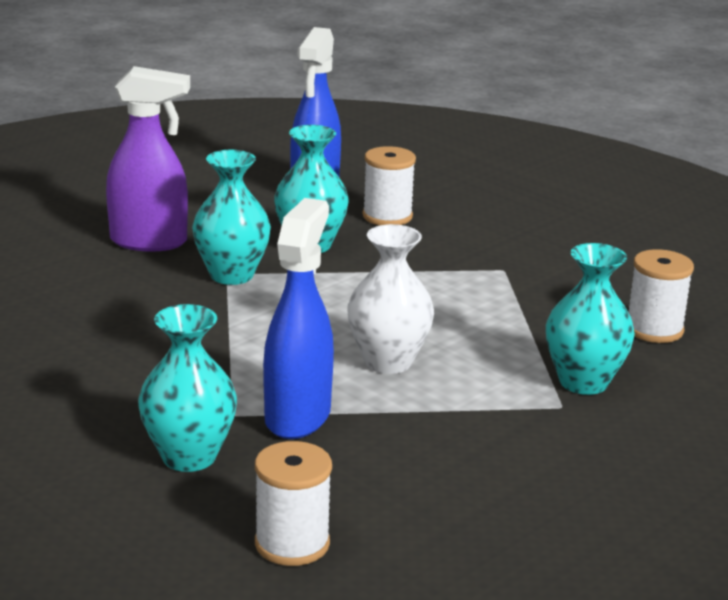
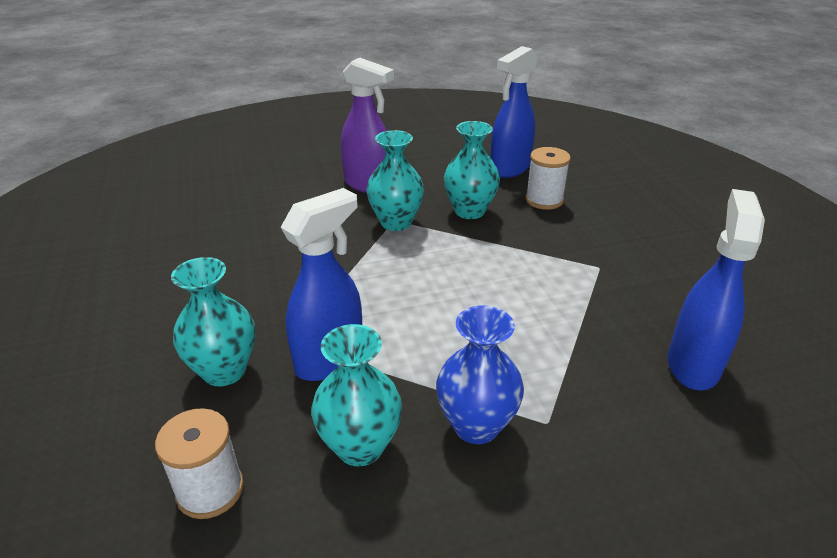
camera: 30 degrees right, 10 degrees up
(388, 362) = (439, 328): white vase -> none
(499, 426) = (476, 425): none -> blue vase
(583, 382) = (586, 402): turquoise vase -> turquoise vase (360, 446)
(654, 329) = (693, 364): white spool -> blue spray bottle

